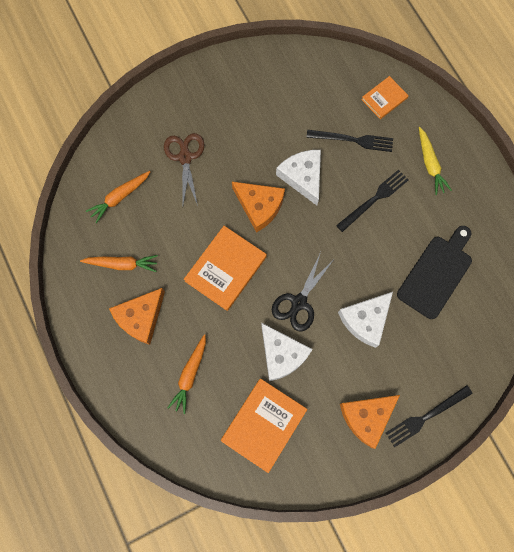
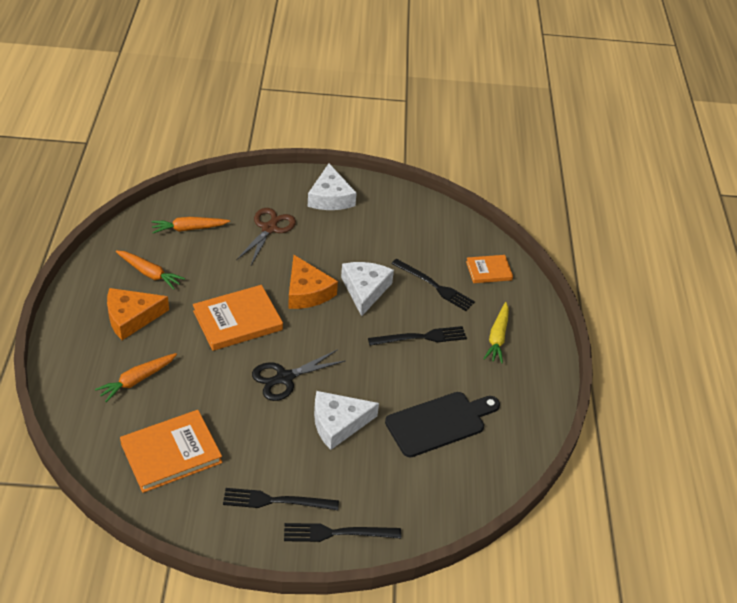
camera: 25 degrees right, 30 degrees down
(282, 354) = (235, 408): white cheese -> white cheese (330, 197)
(366, 417) = (276, 501): orange cheese -> black fork

